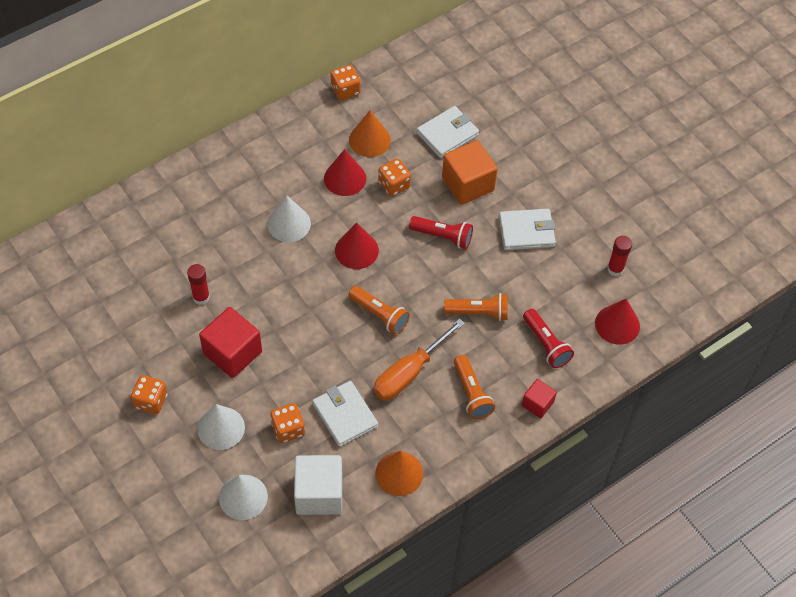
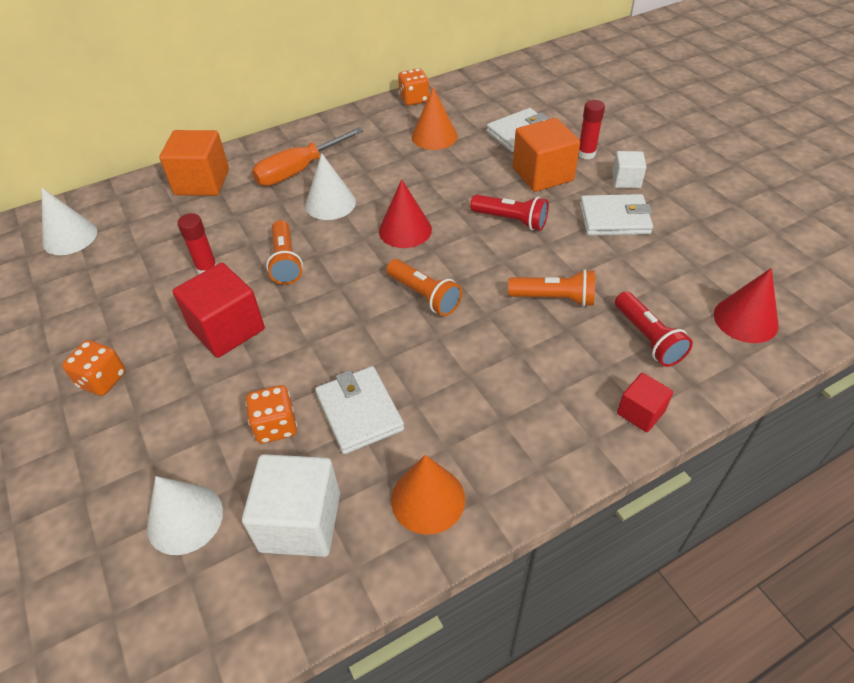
camera: 10 degrees right, 10 degrees down
(169, 203) = (202, 182): none -> orange cube
(221, 428) = (183, 419): white cone -> white cone (70, 237)
(345, 178) = (402, 166): red cone -> none
(394, 185) = (457, 173): orange dice -> none
(409, 372) = (457, 363): orange screwdriver -> orange screwdriver (299, 170)
(471, 393) = (543, 394): orange flashlight -> orange flashlight (285, 262)
(538, 188) = (626, 180): none -> white cube
(615, 269) = (733, 259): red glue stick -> red glue stick (586, 154)

